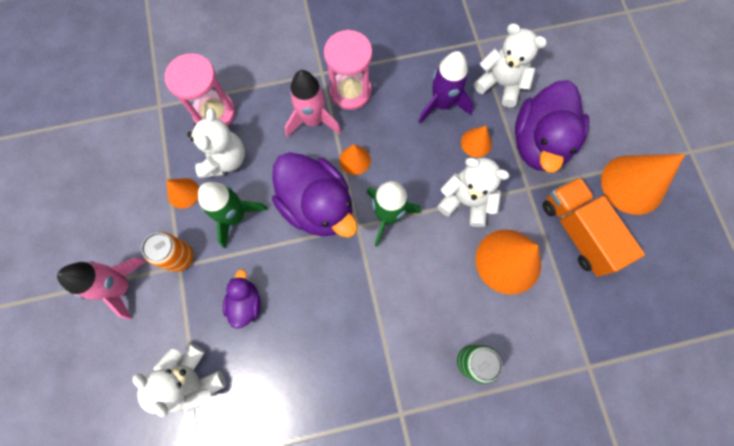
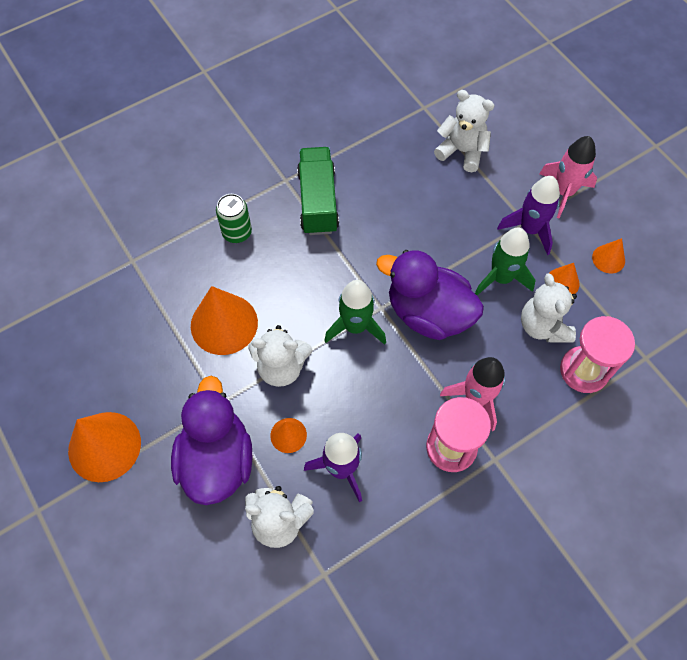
camera: 160 degrees right, 10 degrees down
(179, 257) = (530, 229): orange can -> purple rocket
(246, 303) = (451, 214): purple duck -> none
(355, 160) = (412, 371): orange cone -> orange cone (608, 259)
(375, 370) = (318, 201): none -> green truck
(578, 231) = (158, 375): orange truck -> none

